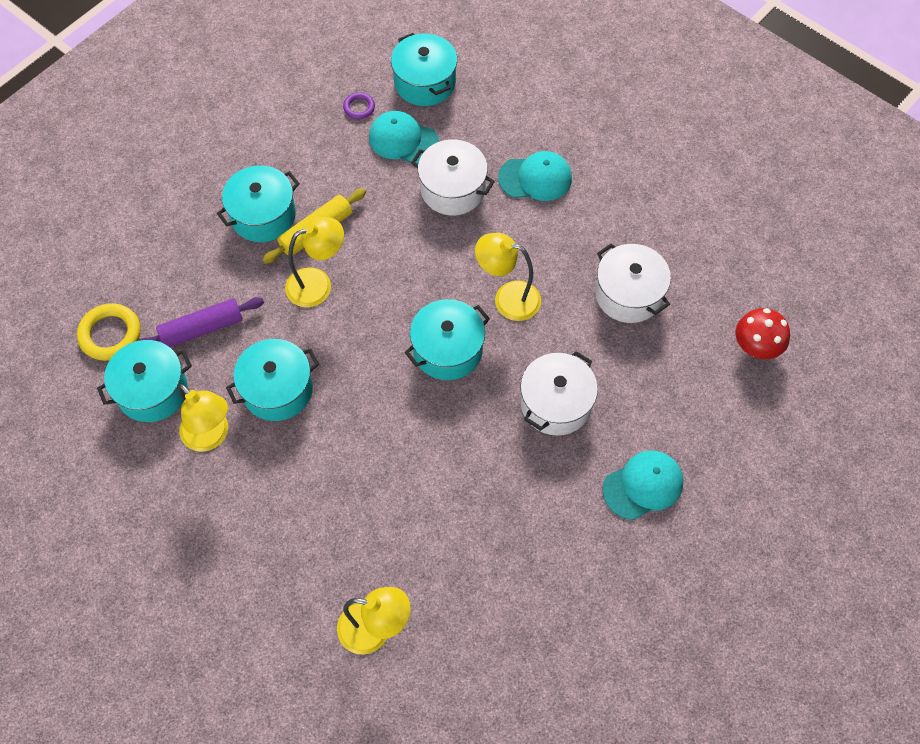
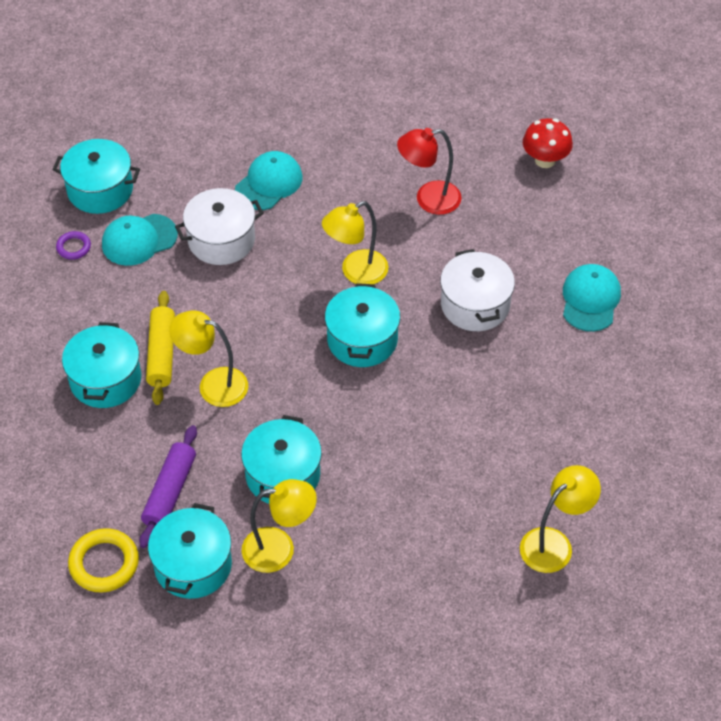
camera: 50 degrees left, 10 degrees down
(318, 284) = (213, 384): yellow lamp -> yellow lamp turned 90 degrees counterclockwise
(628, 294) = (428, 199): white pot -> red lamp

